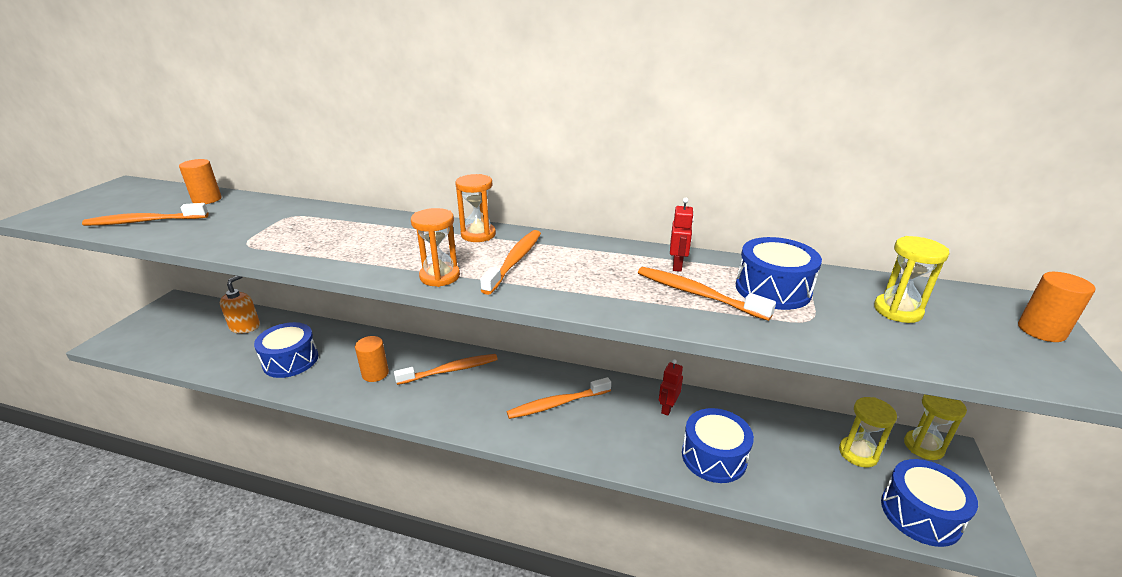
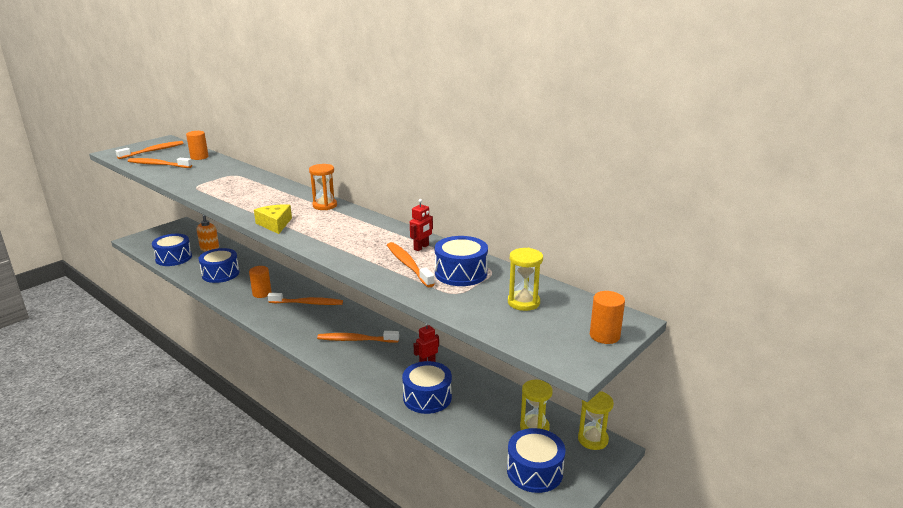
camera: 25 degrees right, 5 degrees down
(197, 355) = (173, 258): none -> blue drum
(440, 276) = (275, 224): orange hourglass -> yellow cheese
(514, 261) = (326, 225): orange toothbrush -> orange toothbrush (153, 151)

